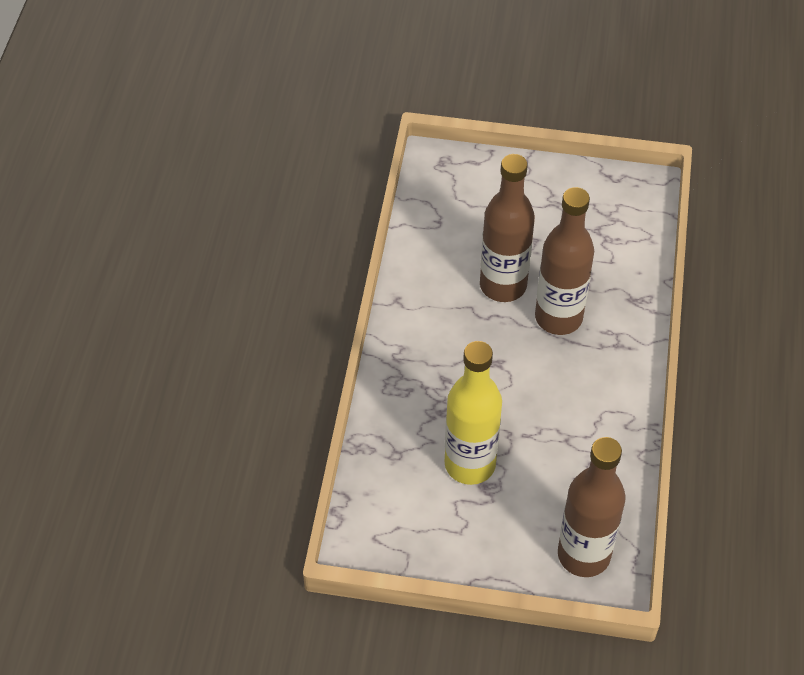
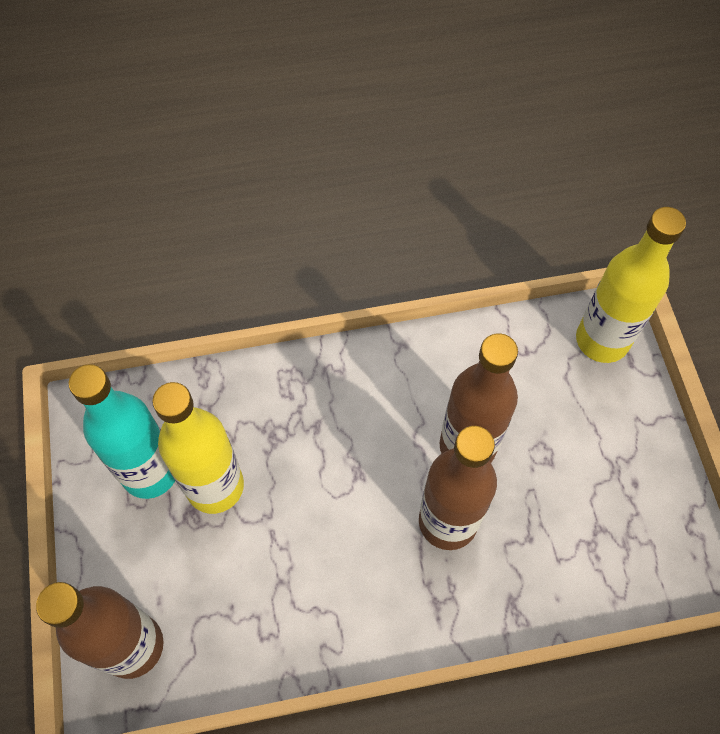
camera: 70 degrees right, 10 degrees up
(438, 509) = (150, 472): none -> turquoise bottle
(450, 172) = (602, 340): none -> yellow bottle

